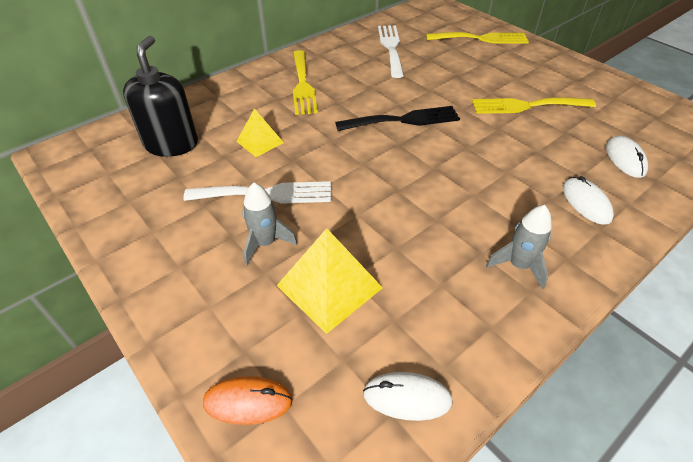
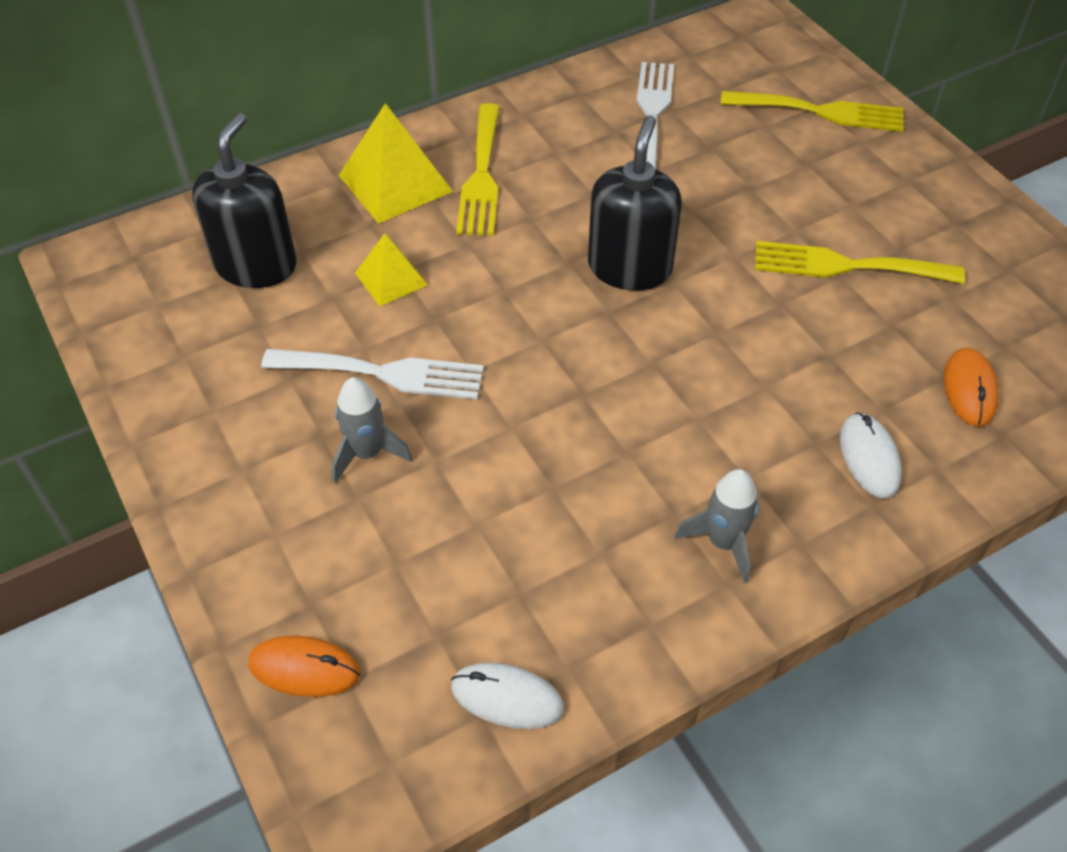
camera: 10 degrees right, 5 degrees up
(329, 286) = (442, 532): yellow pyramid -> yellow pyramid (395, 183)
(404, 120) = (630, 267): black fork -> black soap dispenser
(625, 159) = (969, 389): white mouse -> orange mouse

